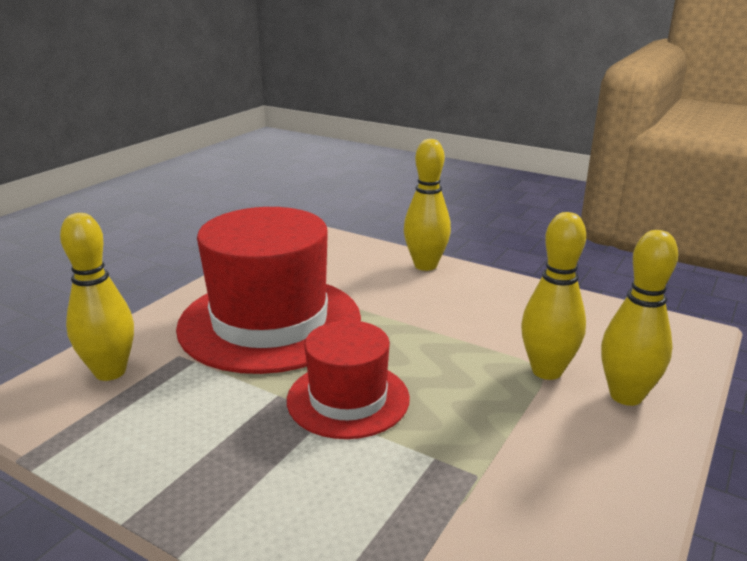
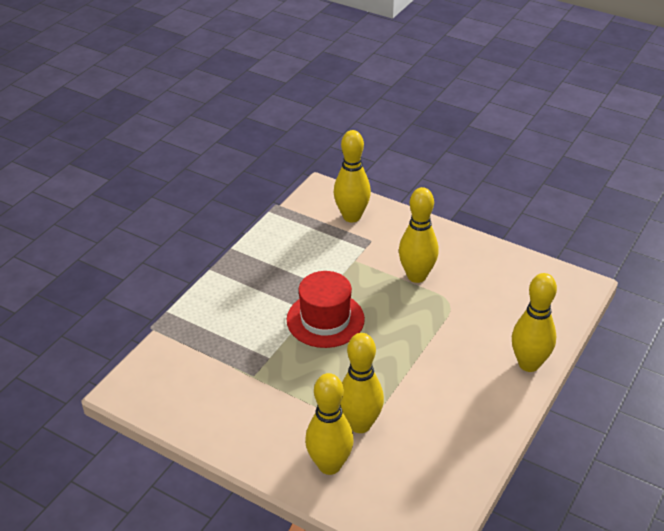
camera: 90 degrees right, 15 degrees up
(270, 322) = (416, 276): red hat -> yellow bowling pin

